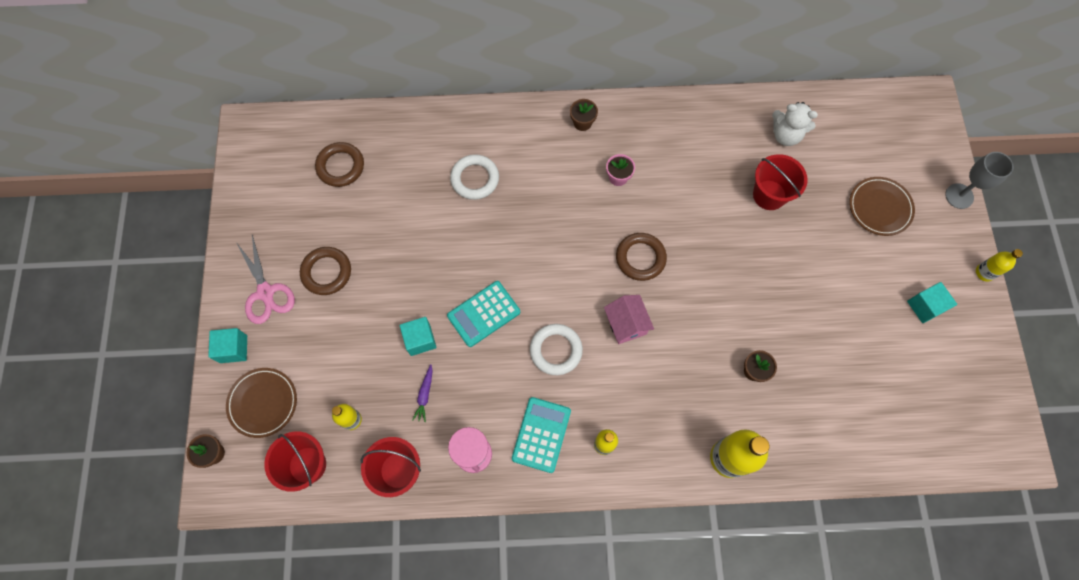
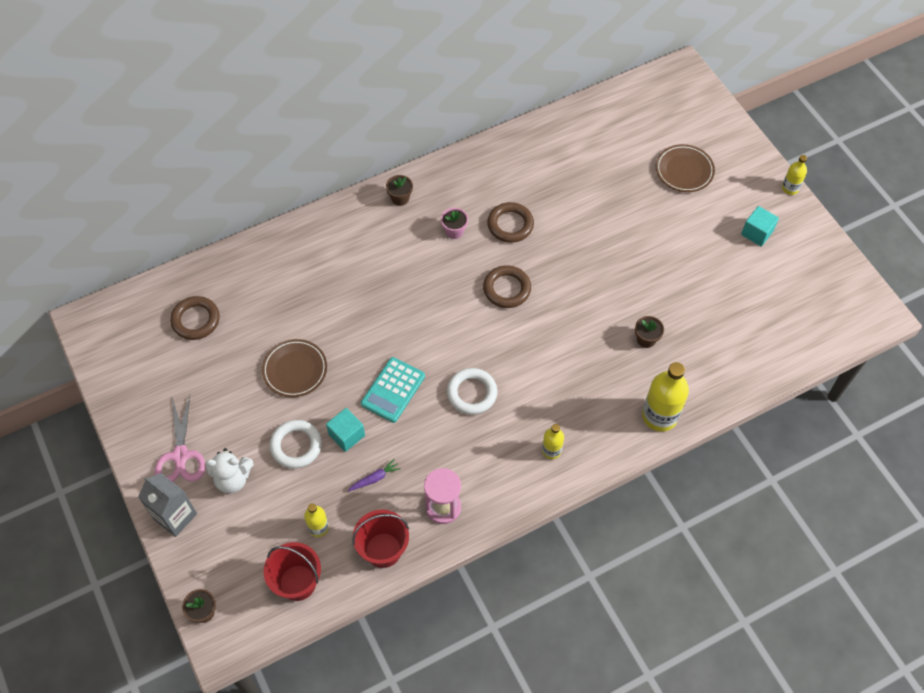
camera: 25 degrees left, 10 degrees down
(233, 349) = (175, 516): turquoise cube -> grey carton
(263, 403) = (228, 549): brown plate -> brown plate (295, 370)
(266, 292) = (181, 455): pink scissors -> pink scissors turned 45 degrees clockwise
(326, 272) = (230, 415): brown ring -> brown ring (510, 225)
(425, 395) = (374, 478): purple carrot -> purple carrot turned 105 degrees counterclockwise
(475, 179) = (327, 282): white ring -> white ring (296, 446)
(541, 434) = (494, 466): turquoise calculator -> none
(626, 324) = (521, 347): pink house -> none
(769, 195) = (589, 195): red bucket -> none
(785, 135) = (579, 142): white teddy bear -> white teddy bear (233, 479)
(959, 196) = (742, 137): grey goblet -> none

